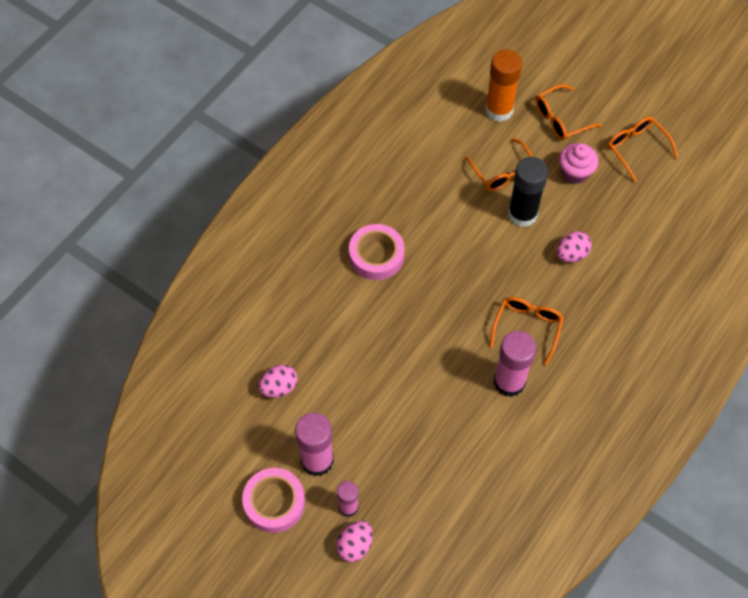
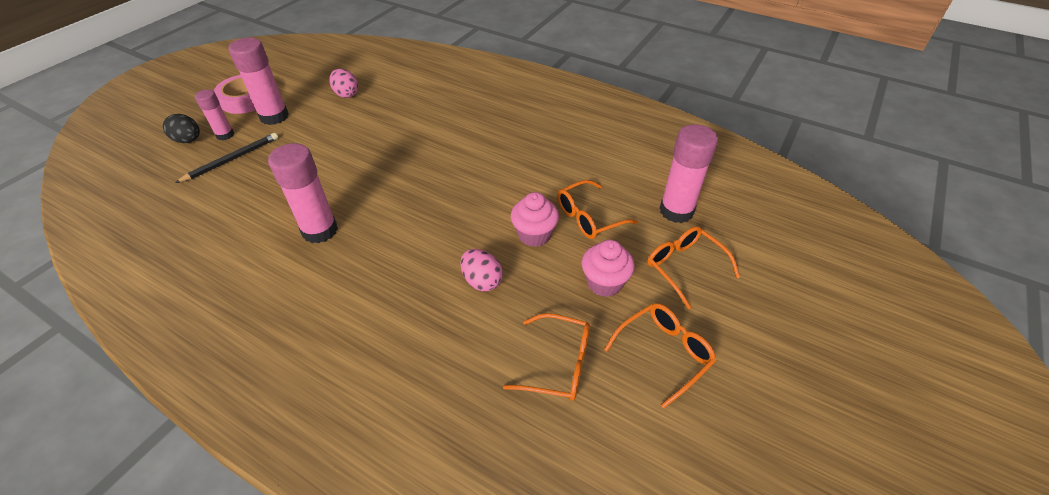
camera: 85 degrees right, 15 degrees down
(355, 545) = (188, 140): pink egg -> black egg
(376, 255) = (473, 135): pink tape -> none
(395, 487) = (232, 159): none -> black pencil
(499, 110) = (676, 211): orange glue stick -> pink glue stick
(522, 214) = (534, 235): black glue stick -> pink cupcake
(527, 328) = (384, 243): orange glasses -> orange glasses (558, 364)

